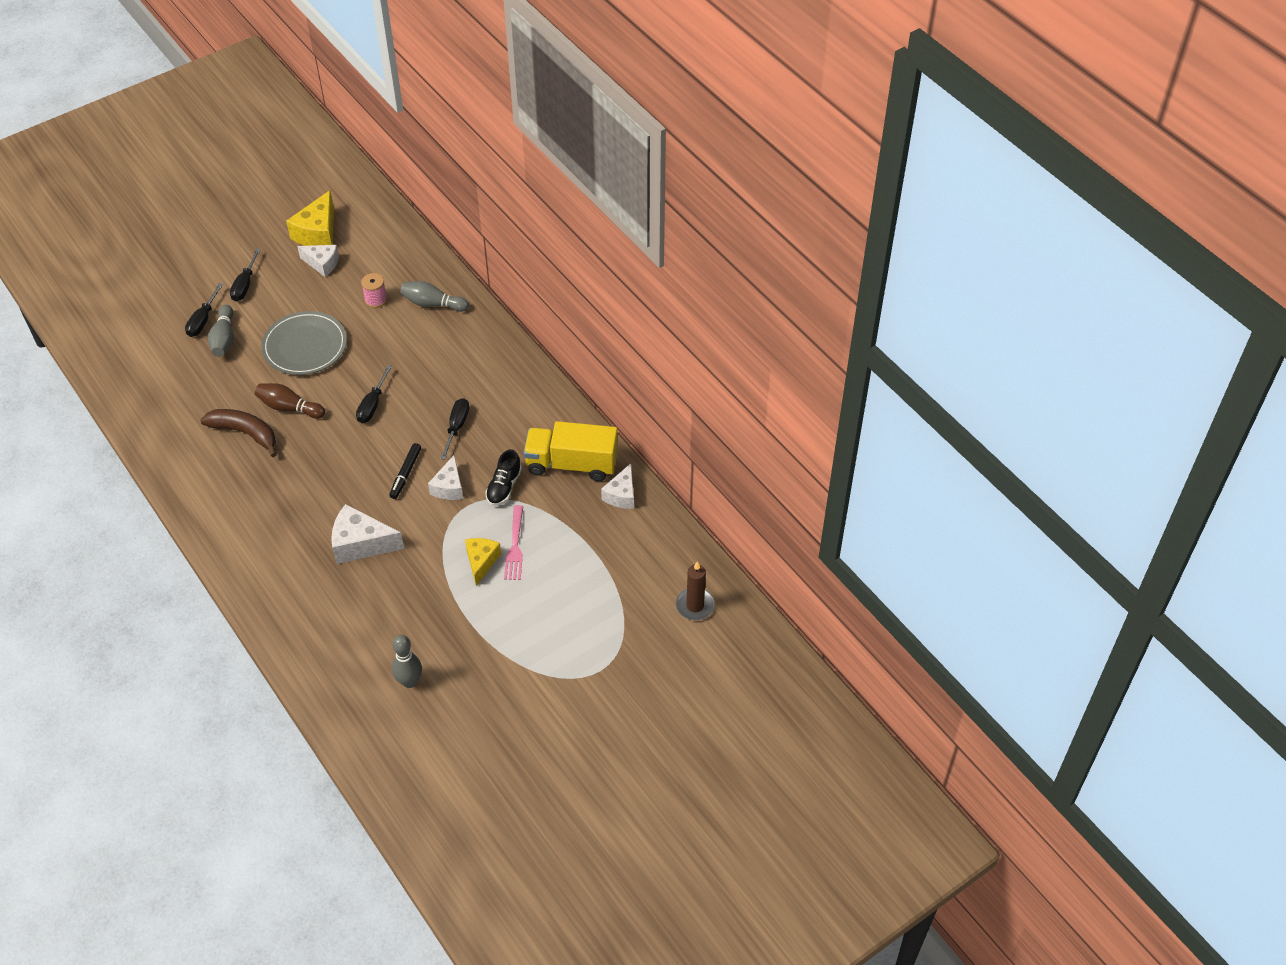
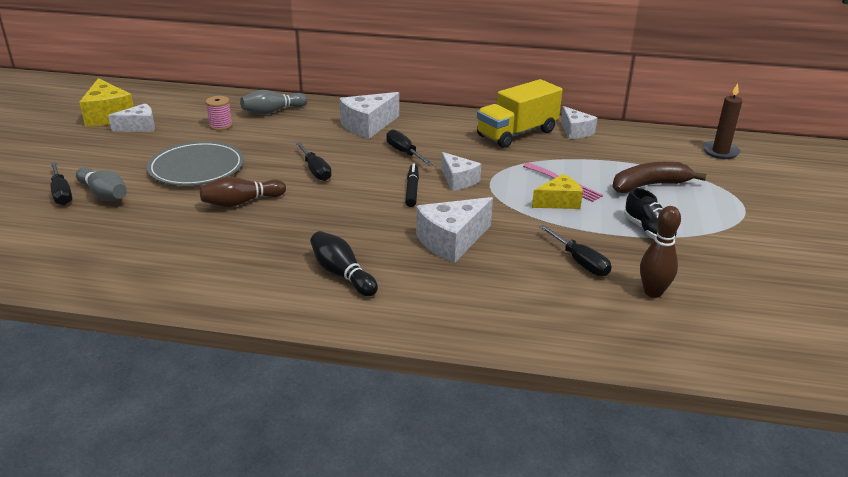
camera: 45 degrees left, 20 degrees down
(245, 285) = (77, 161): black screwdriver -> black screwdriver (579, 262)
(245, 433) = (222, 234): brown banana -> brown banana (649, 185)
(265, 522) = (342, 274): none -> black bowling pin
(406, 474) = (412, 190): black marker -> black marker turned 150 degrees counterclockwise
(409, 681) = (653, 292): grey bowling pin -> brown bowling pin
(476, 373) = (368, 126): none -> white cheese
(481, 562) = (559, 202): yellow cheese -> yellow cheese turned 105 degrees clockwise
(504, 487) = (496, 162): black shoe -> black shoe (648, 231)

